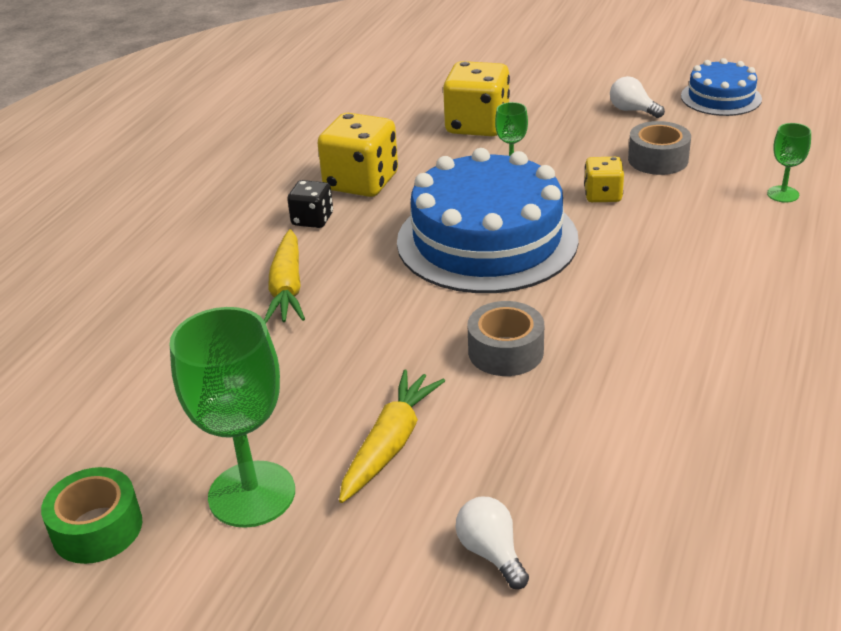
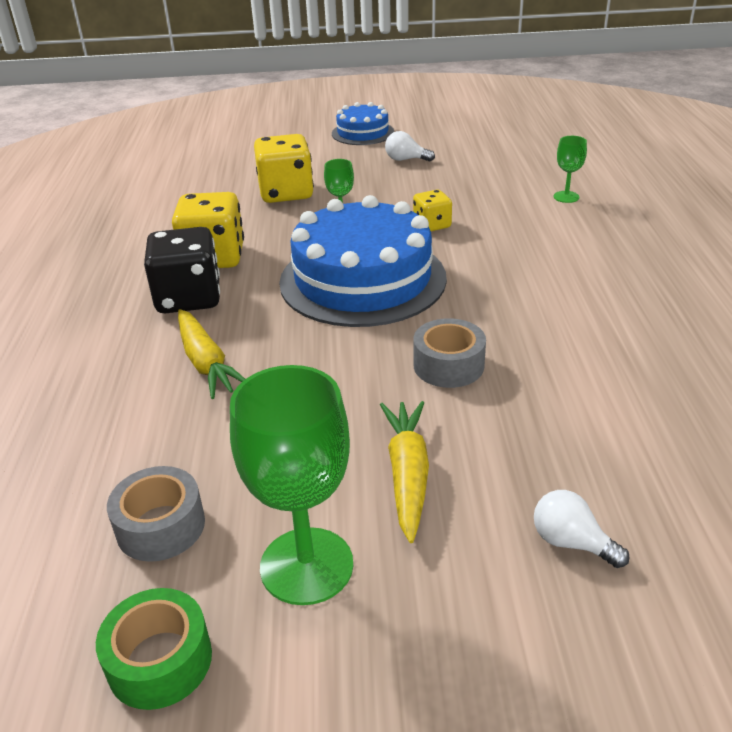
camera: 25 degrees left, 0 degrees up
(312, 219) = (189, 298): black dice -> black dice, size x1.81
(658, 159) = (454, 191): grey tape -> grey tape (161, 526)
(721, 97) = (466, 139): blue cake -> blue cake (362, 133)

